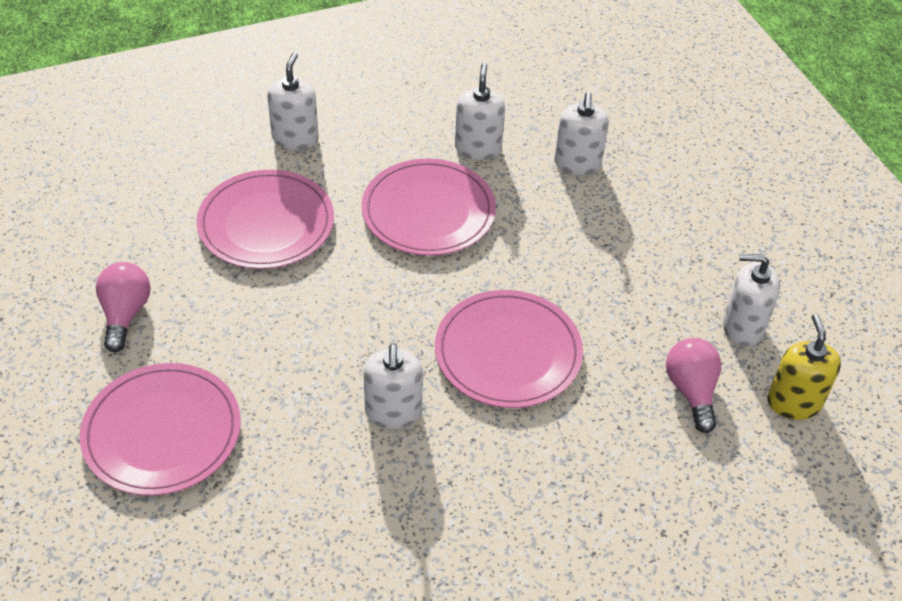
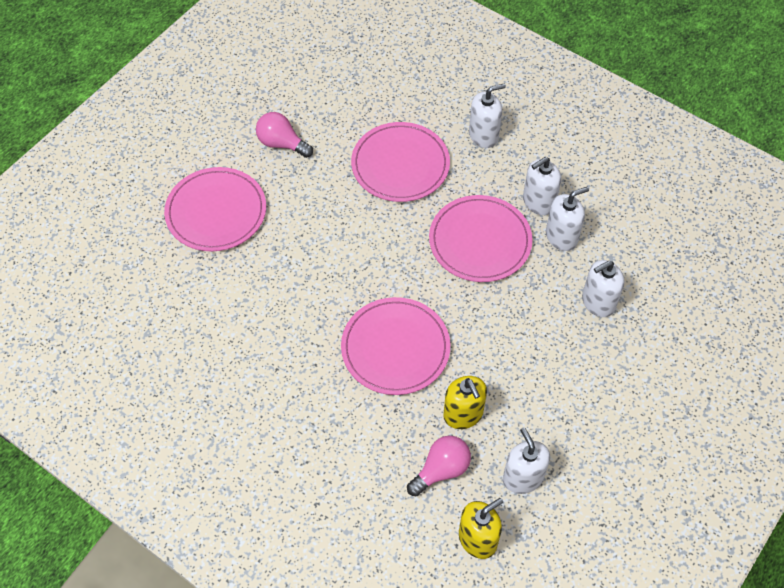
camera: 60 degrees right, 10 degrees up
(125, 314) = (282, 143): pink light bulb -> pink light bulb turned 120 degrees counterclockwise
(393, 412) = (306, 312): white soap dispenser -> white soap dispenser (538, 202)
(635, 337) = (463, 414): none -> yellow soap dispenser

